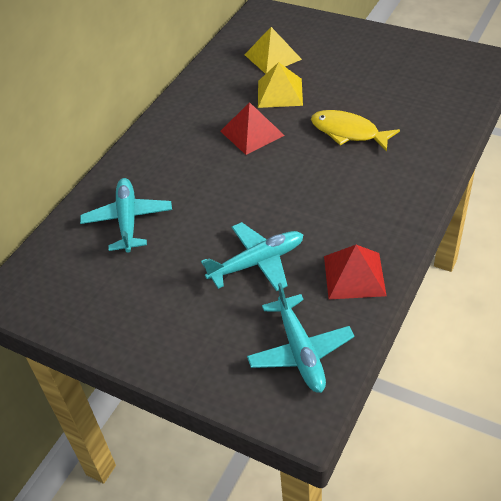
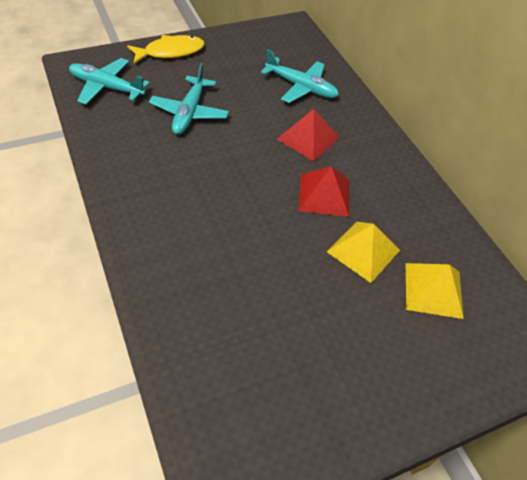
camera: 120 degrees right, 5 degrees up
(348, 132) = (253, 251): yellow fish -> yellow fish (170, 52)
(354, 275) = (118, 142): red pyramid -> red pyramid (308, 138)

